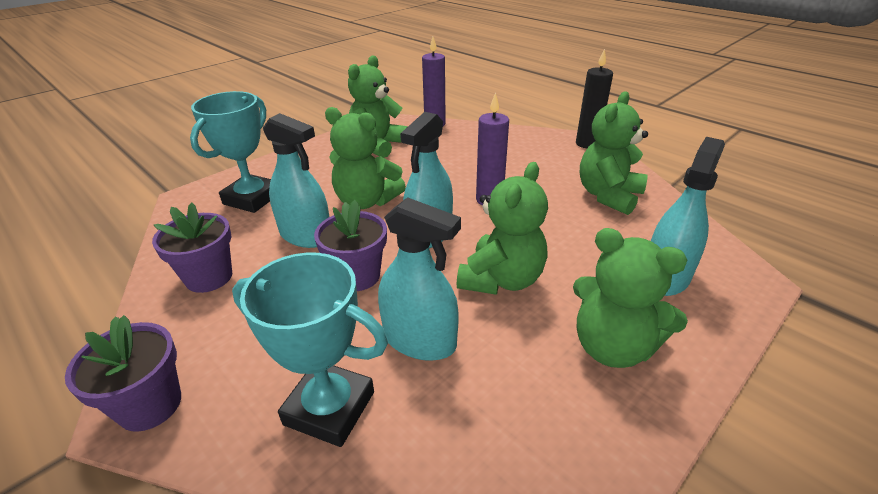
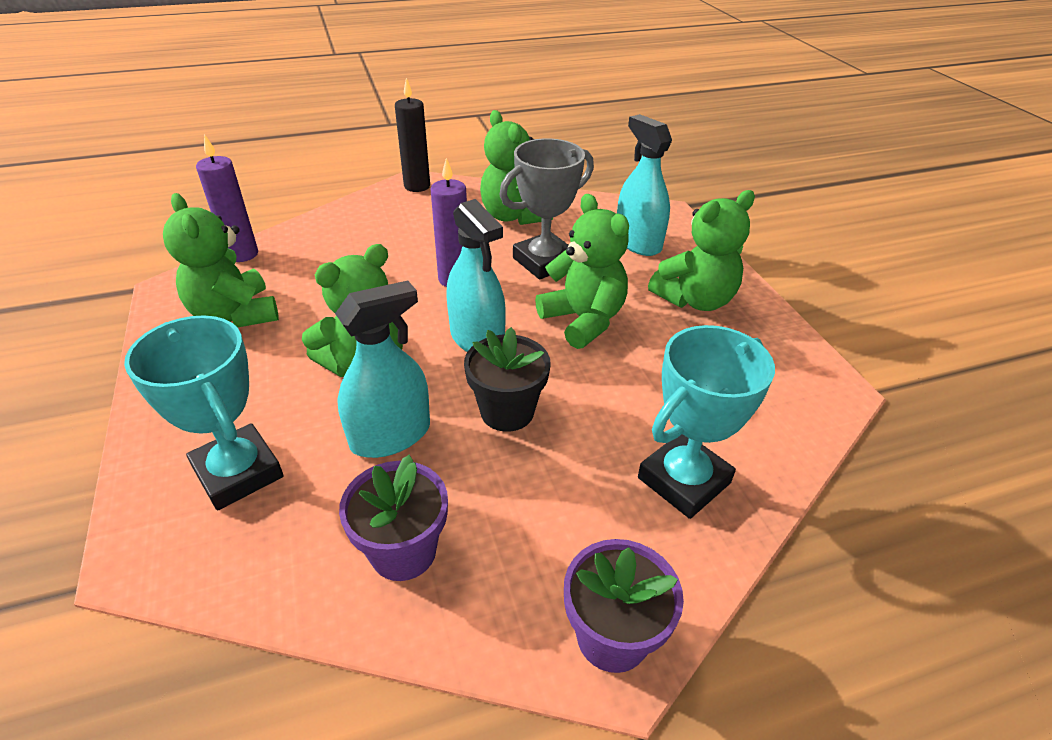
camera: 65 degrees left, 5 degrees up
(357, 276) = (507, 411): purple flower pot -> black flower pot
(419, 340) = (631, 397): turquoise spray bottle -> none
(562, 232) = (544, 261): none -> grey trophy

